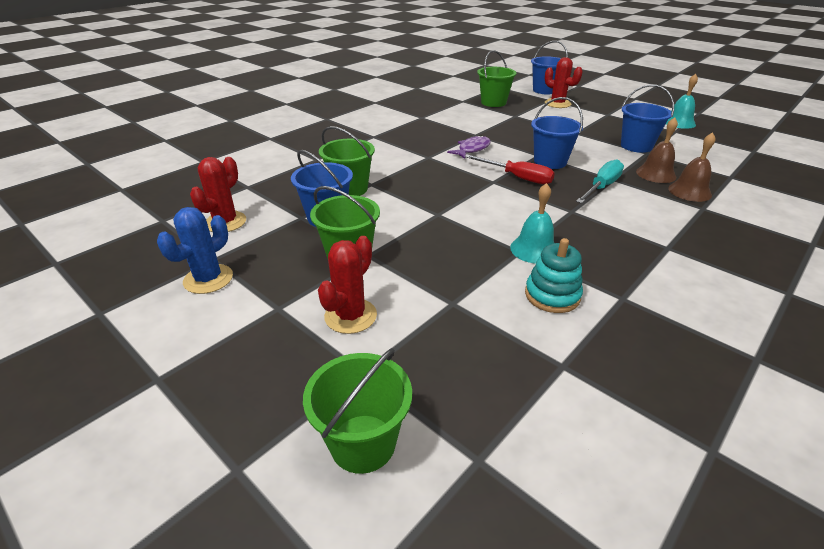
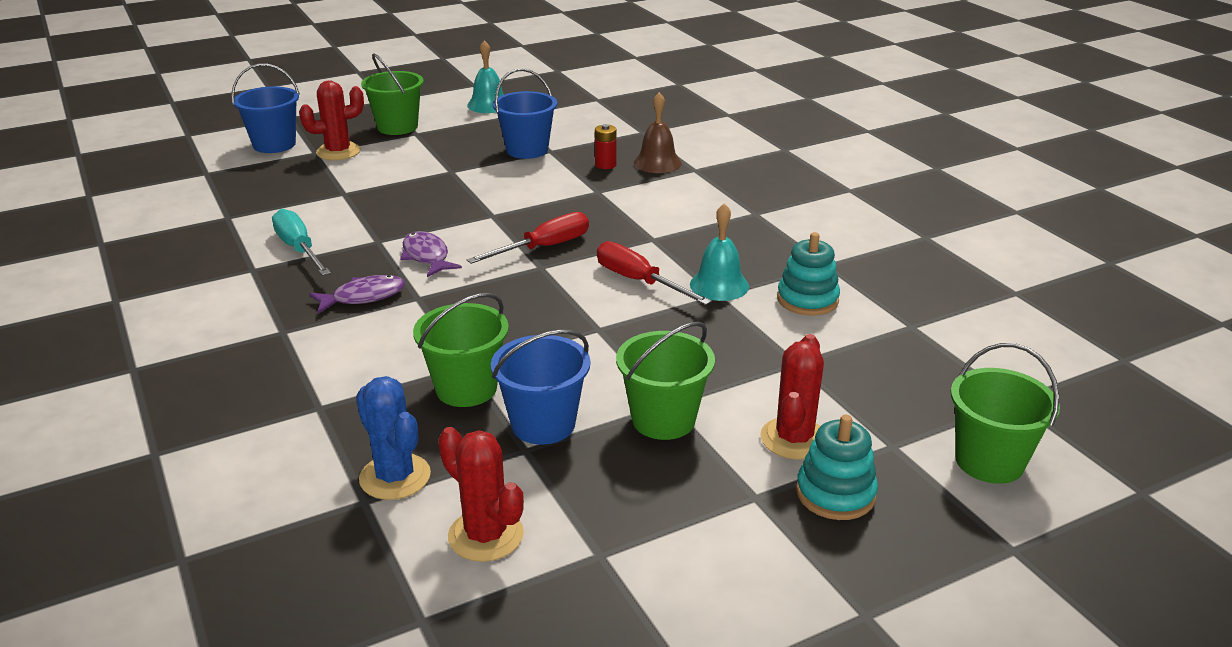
camera: 70 degrees left, 5 degrees down
(208, 279) = (655, 561): blue cactus -> blue cactus (395, 477)
(290, 346) = (835, 494): none -> turquoise stacking toy
(350, 316) = (794, 439): red cactus -> red cactus turned 60 degrees clockwise
(417, 145) = (363, 297): none -> purple fish
(493, 102) = (270, 195): green bucket -> green bucket (397, 127)
(508, 217) = (639, 281): none -> red screwdriver
(550, 162) = (519, 213): blue bucket -> none
(601, 187) = (611, 204): turquoise screwdriver -> turquoise screwdriver (299, 249)
(656, 174) = (605, 165): brown bell -> red battery

